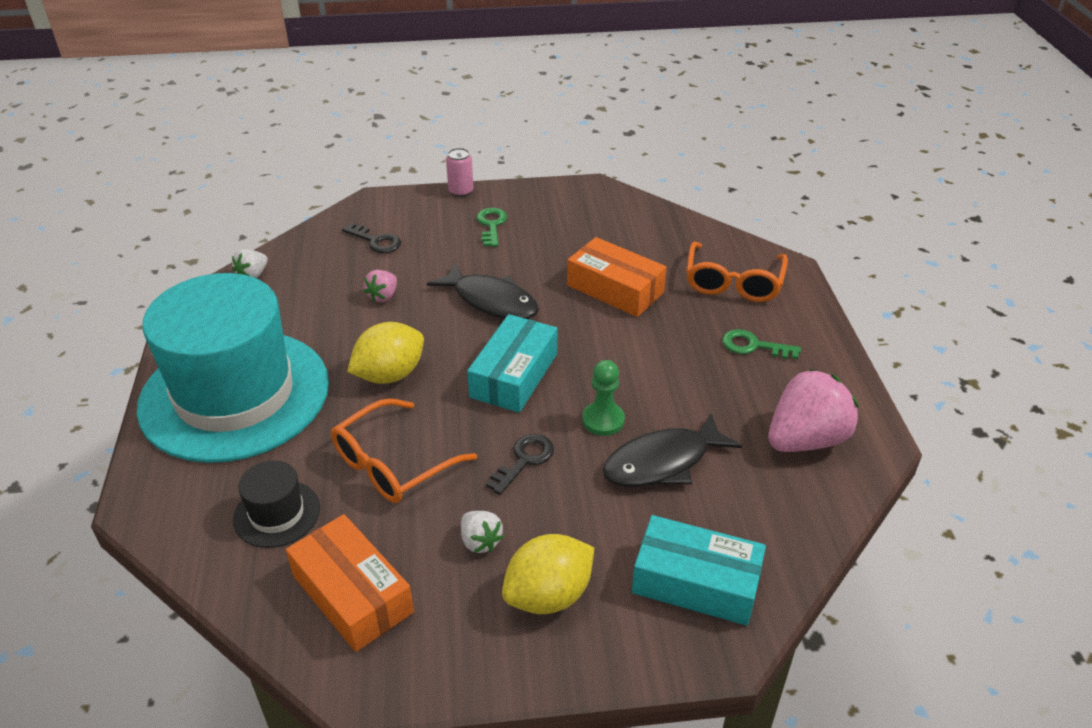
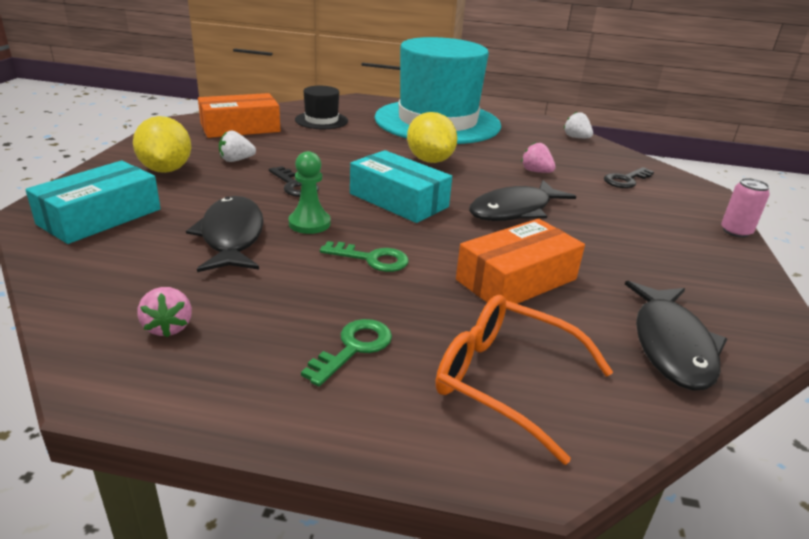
camera: 105 degrees right, 10 degrees down
(393, 464) = (333, 149): orange glasses -> none
(491, 225) = (660, 235): green key -> green key (371, 259)
(648, 226) = (671, 345): none -> black fish
(805, 439) = (168, 327): pink strawberry -> pink strawberry, size x0.49

